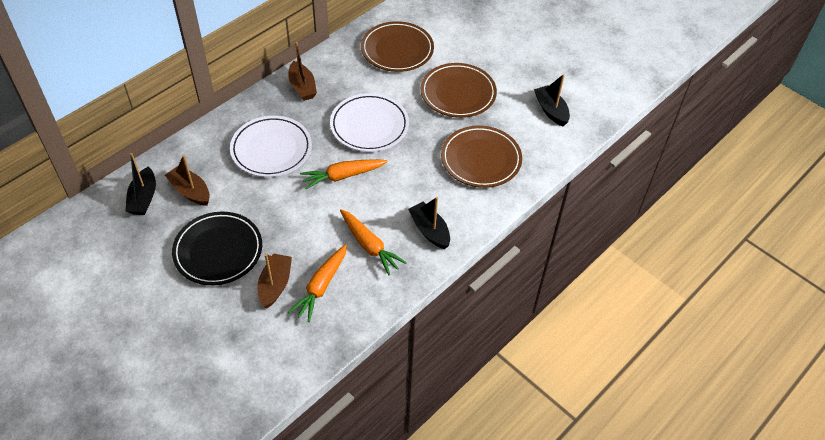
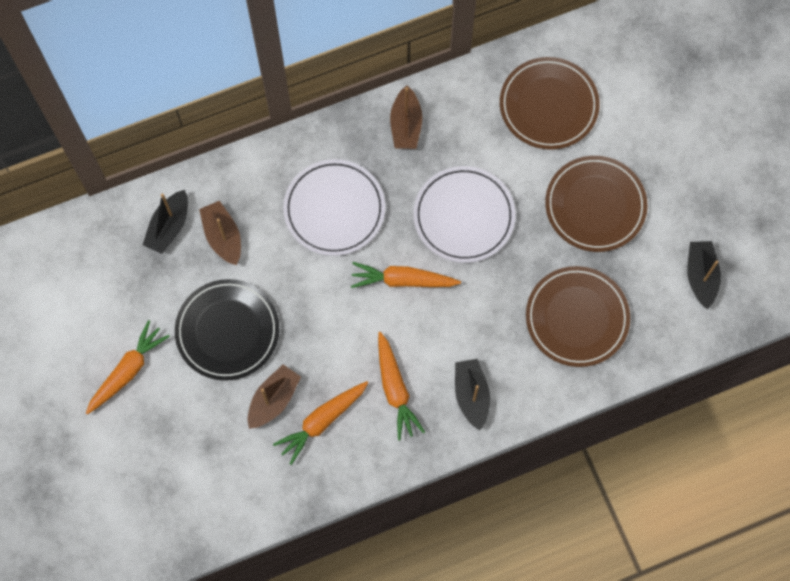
camera: 25 degrees right, 20 degrees up
(142, 305) = (127, 371): none -> orange carrot

